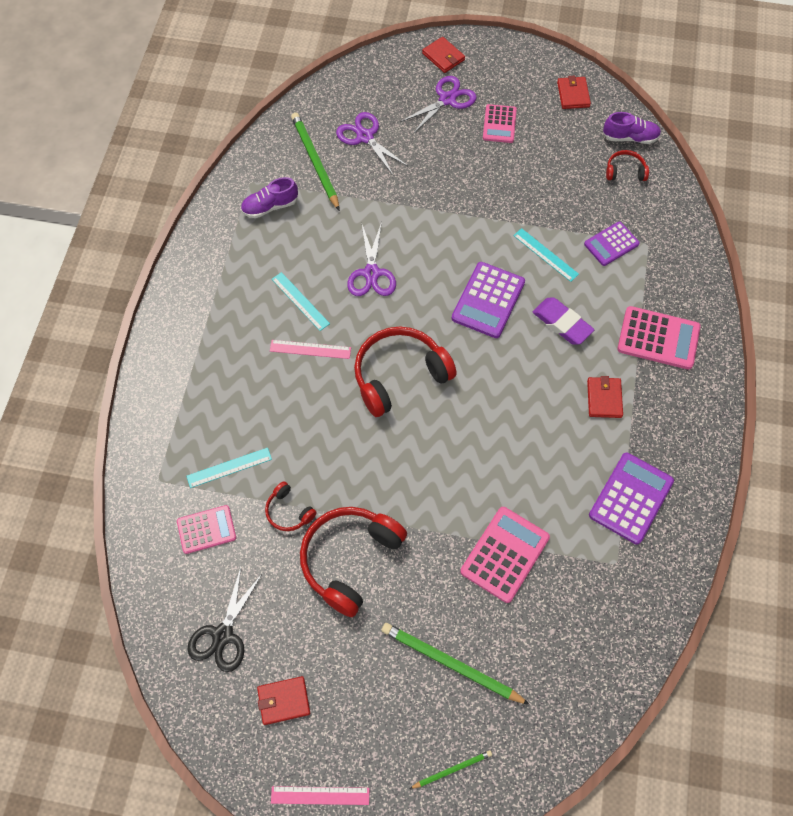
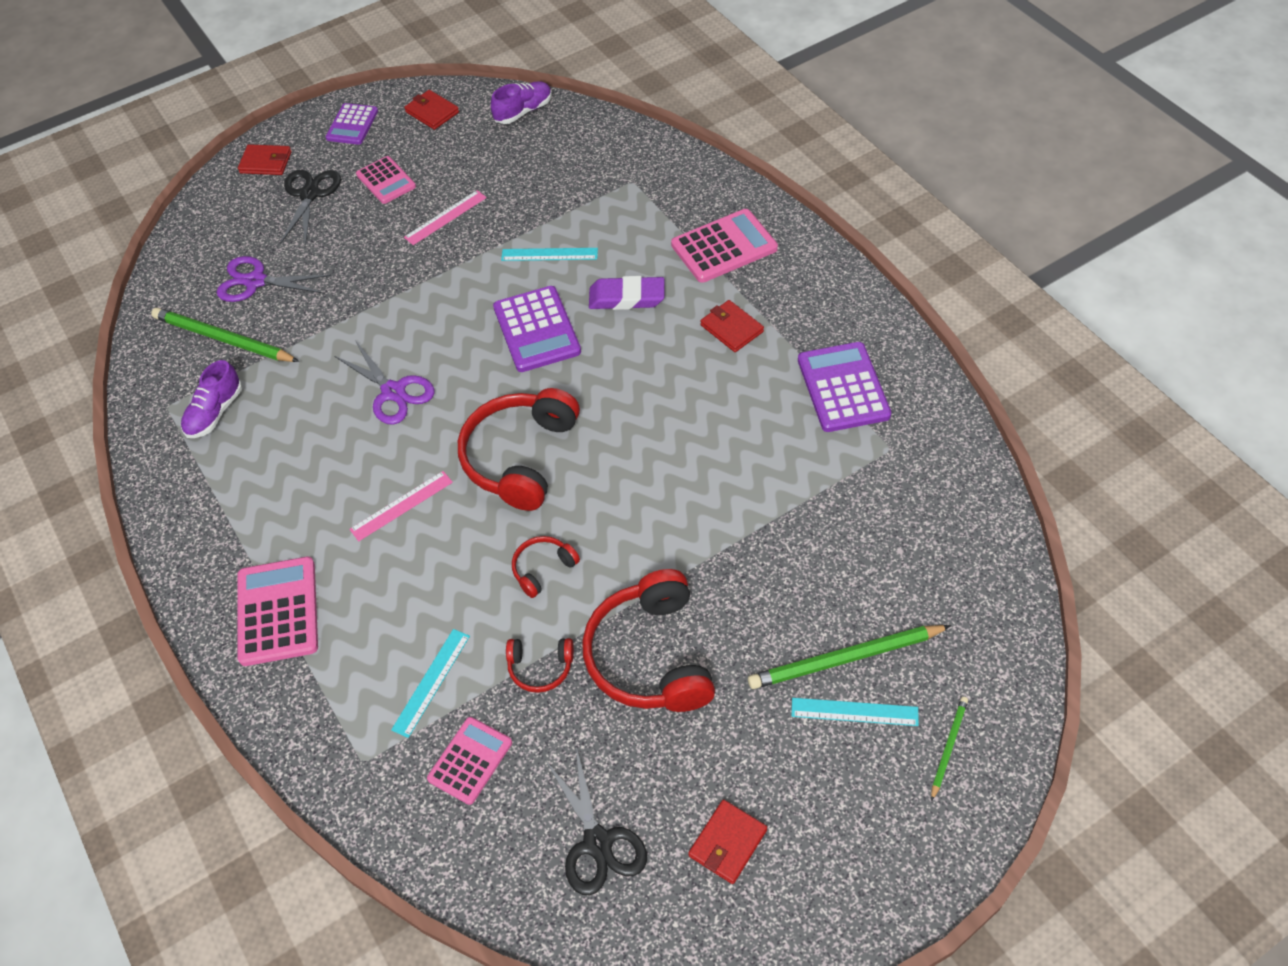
camera: 40 degrees left, 10 degrees down
(300, 301) = (343, 472): turquoise ruler -> turquoise ruler (854, 712)
(320, 795) = (858, 892): pink ruler -> pink ruler (445, 217)
(447, 99) = (309, 195): purple scissors -> black scissors
(505, 554) = (788, 524): pink calculator -> pink calculator (278, 611)
(611, 244) = (600, 204): purple calculator -> purple calculator (352, 125)
(625, 171) = (548, 140): red headphones -> red headphones (543, 569)

